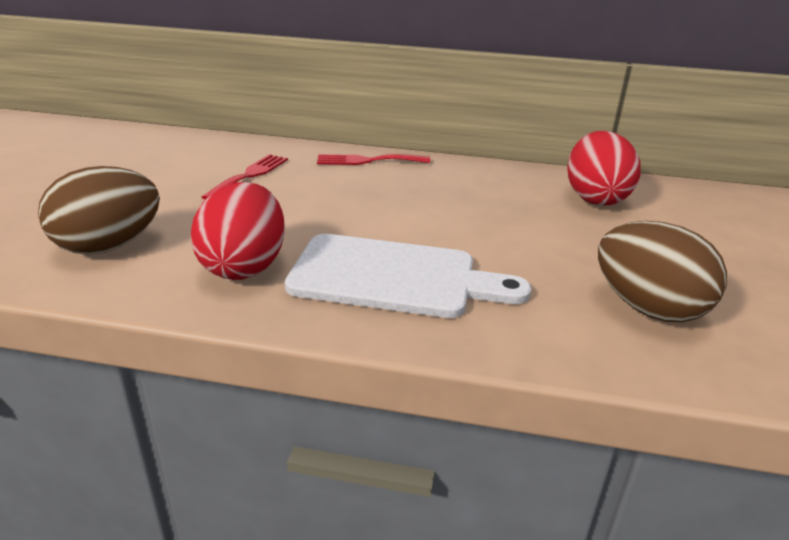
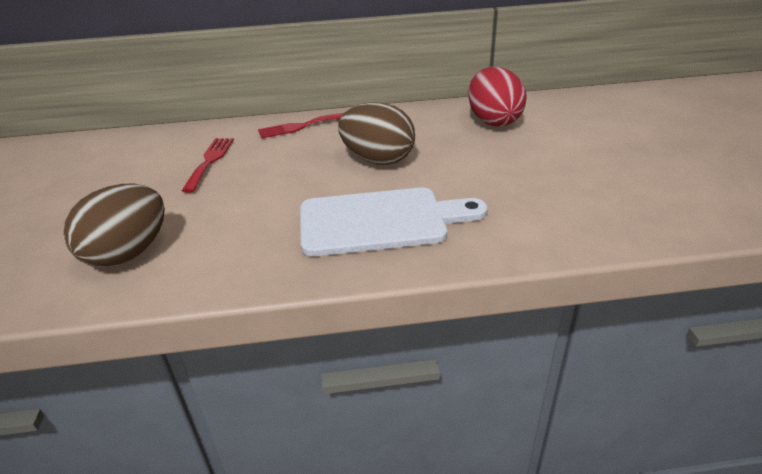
camera: 15 degrees left, 5 degrees up
(244, 266) = (258, 242): red egg -> none
(647, 308) = (569, 199): brown egg -> brown egg (378, 160)

